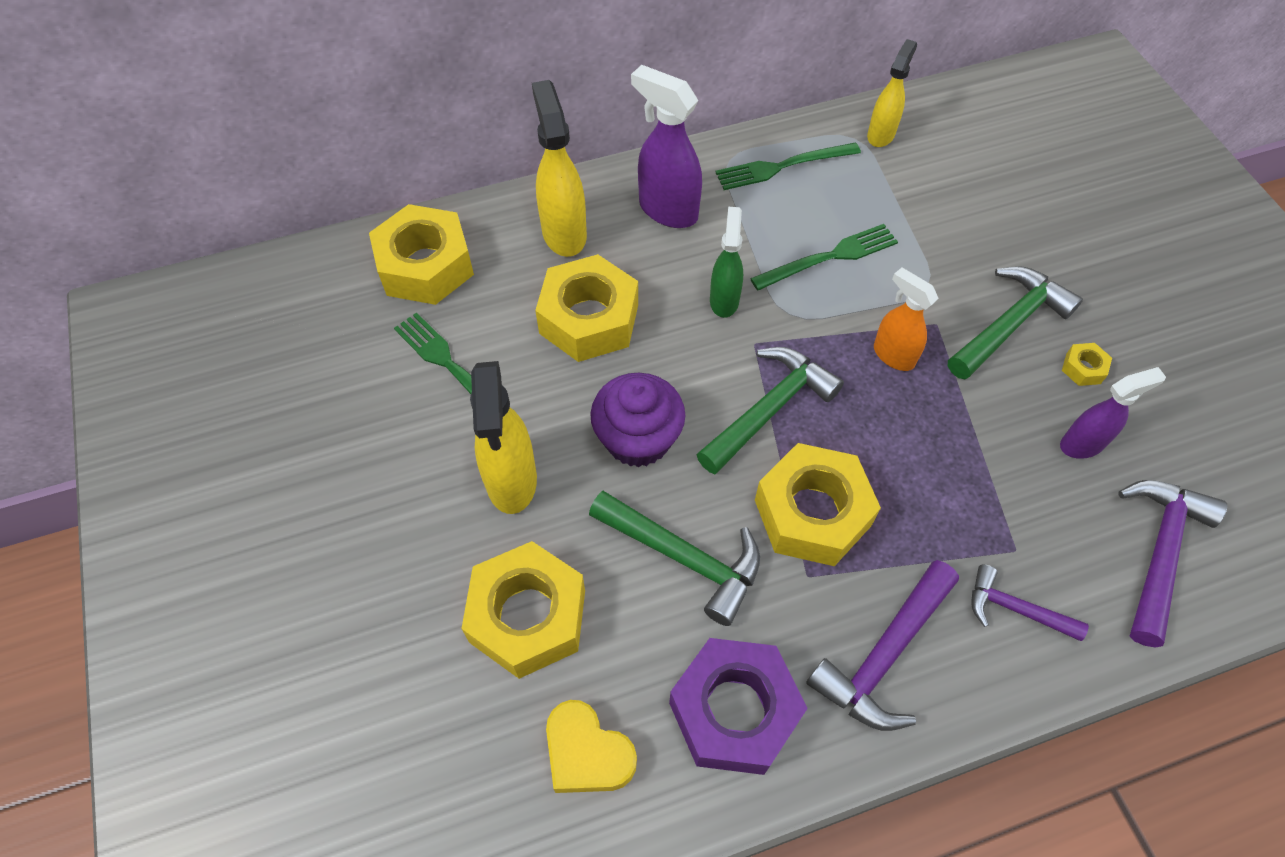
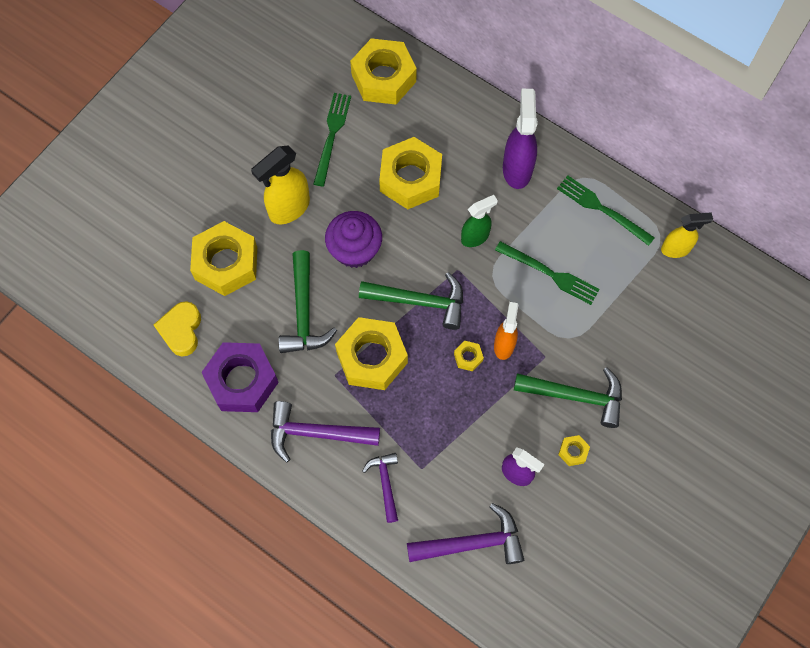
camera: 55 degrees right, 10 degrees up
(564, 233) = (458, 128): yellow spray bottle -> none
(885, 402) = (468, 357): none -> yellow nut

